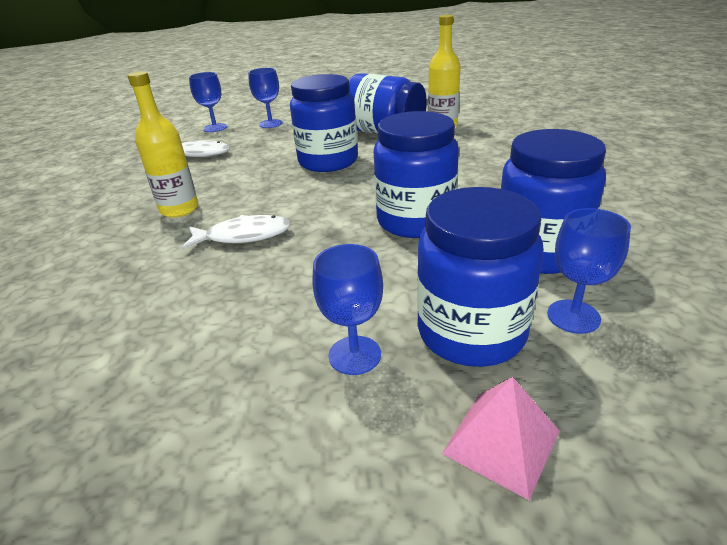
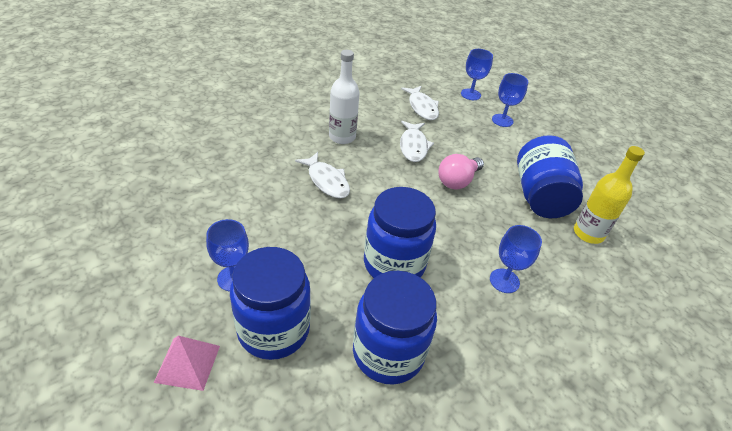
camera: 55 degrees right, 10 degrees up
(179, 209) = (342, 137): yellow bottle -> white bottle
(251, 171) = (413, 146): none -> white fish
(328, 161) = (457, 181): blue jar -> pink light bulb
(573, 316) = (313, 386): blue goblet -> blue goblet (504, 281)

